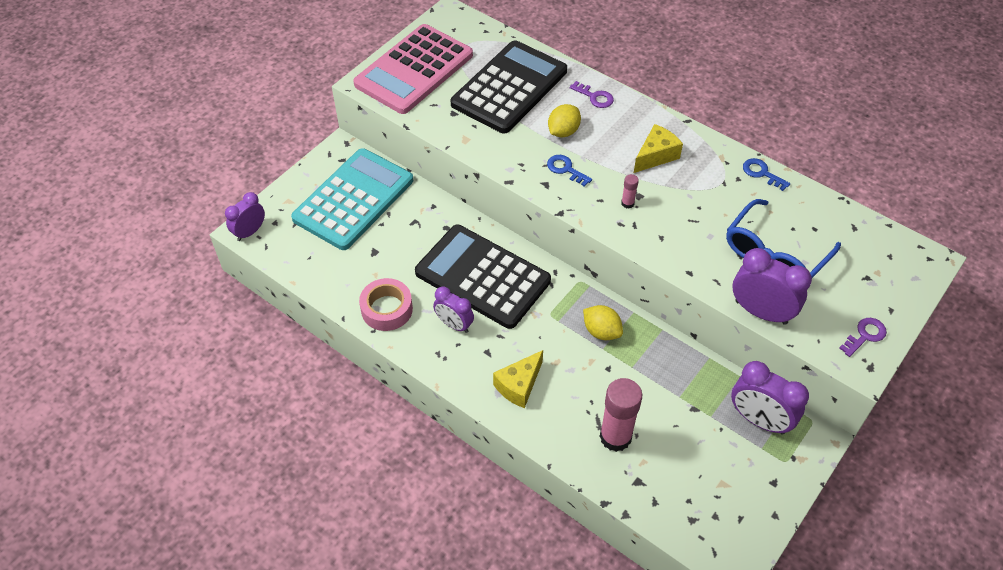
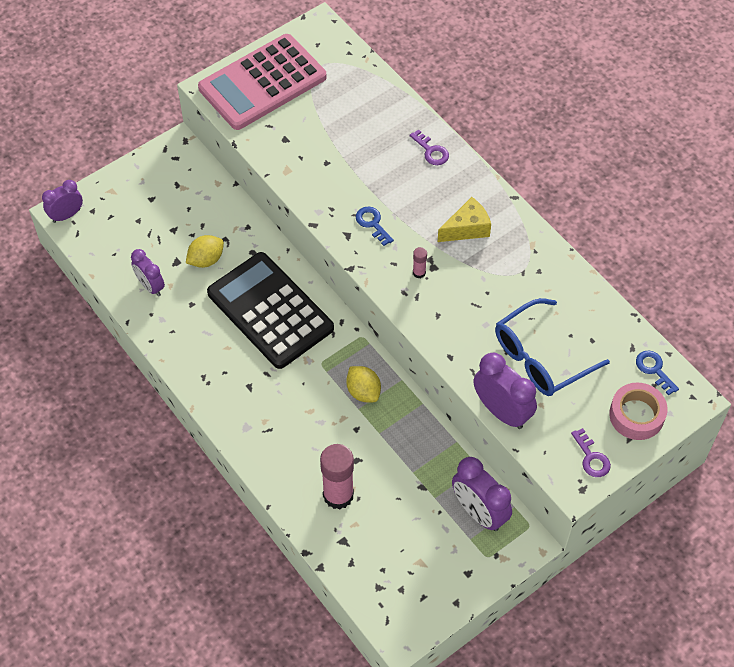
camera: 15 degrees right, 5 degrees up
(353, 199) = (173, 203): turquoise calculator -> none
(387, 309) = (170, 322): pink tape -> pink tape (636, 415)
(454, 324) = (227, 352): purple clock -> purple clock (150, 286)
(509, 88) = (350, 123): black calculator -> none
(519, 385) = (267, 425): yellow cheese -> none
(563, 132) = (385, 182): yellow lemon -> yellow lemon (206, 260)
(761, 173) = (565, 270): blue key -> blue key (654, 369)
(865, 335) = (591, 458): purple key -> purple key turned 90 degrees clockwise

